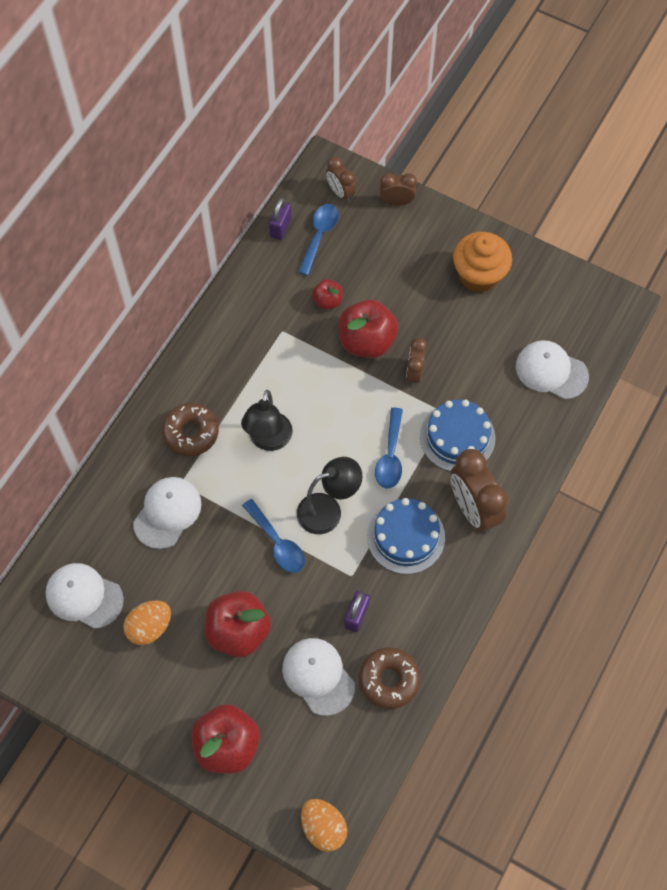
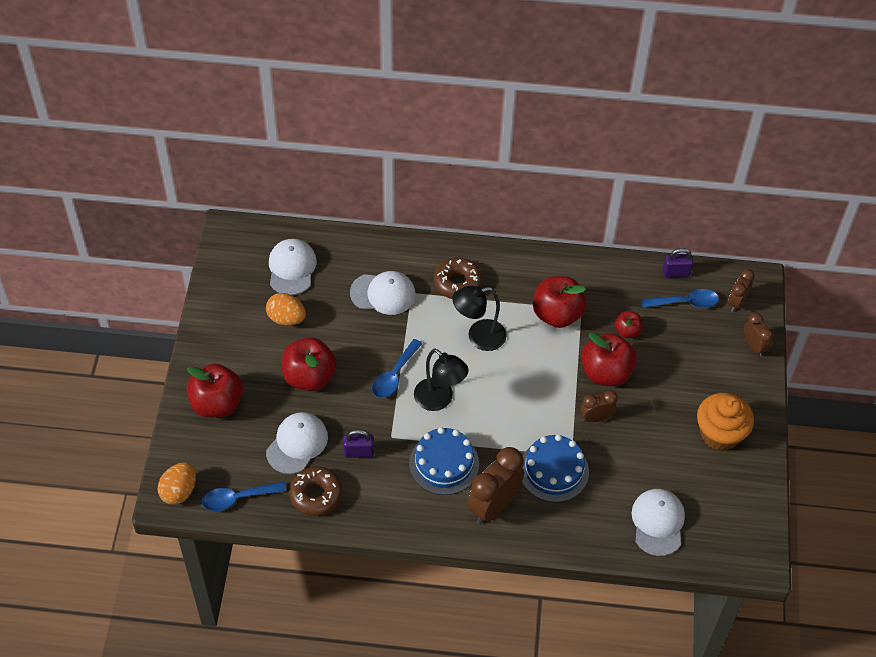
camera: 65 degrees right, 10 degrees down
(277, 355) = (557, 314): none -> red apple
(390, 456) = (510, 427): blue spoon -> blue spoon (238, 498)

